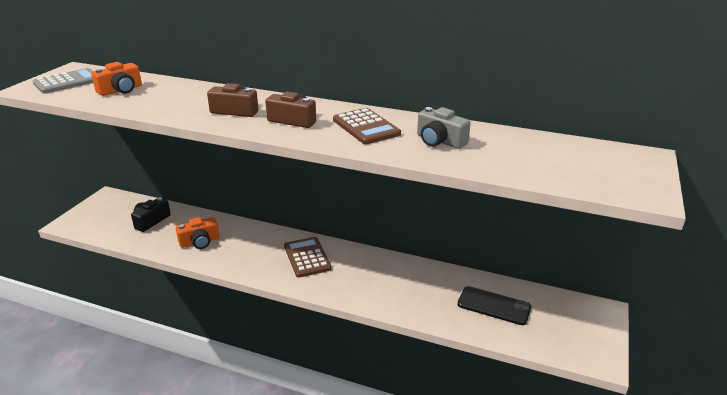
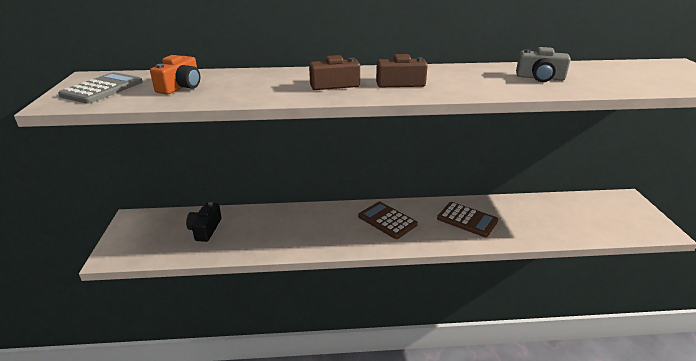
camera: 25 degrees left, 0 degrees up
(199, 242) = (275, 234): orange camera -> none
(366, 127) = (468, 78): brown calculator -> brown calculator (467, 220)
(494, 306) = (561, 216): black phone -> none

